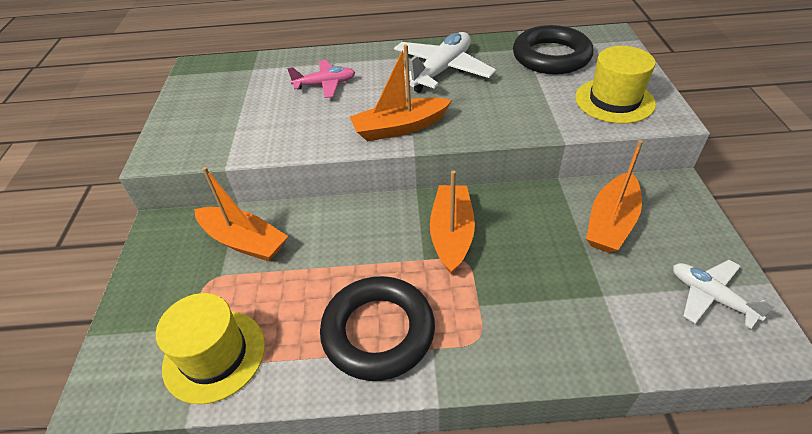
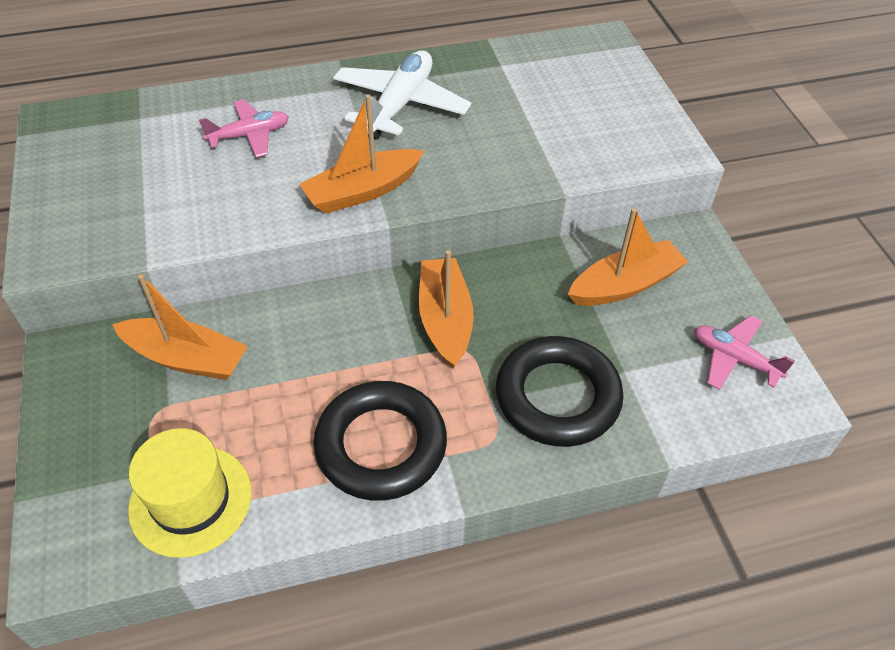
camera: 15 degrees left, 5 degrees up
(551, 56) = (535, 76): black ring -> black ring (557, 397)
(611, 222) = (625, 285): orange boat -> orange boat turned 135 degrees counterclockwise
(614, 100) = (616, 134): yellow hat -> none
(710, 297) = (734, 358): white plane -> pink plane

